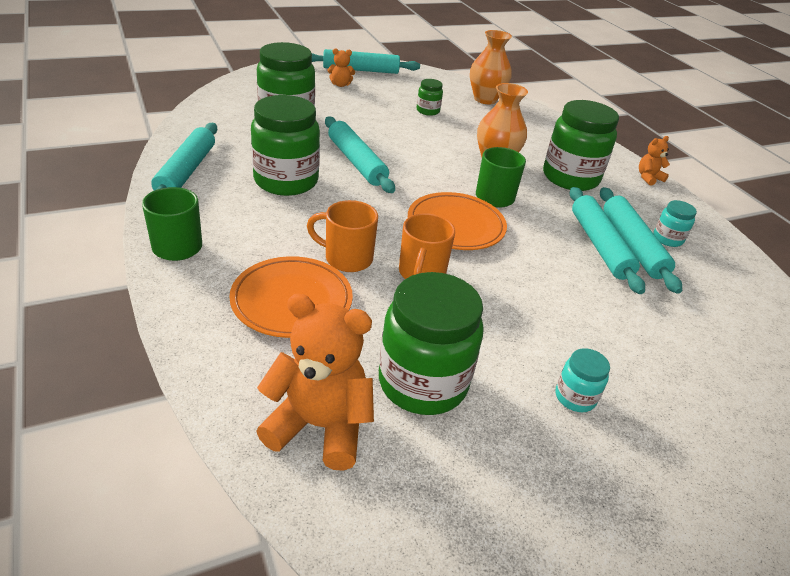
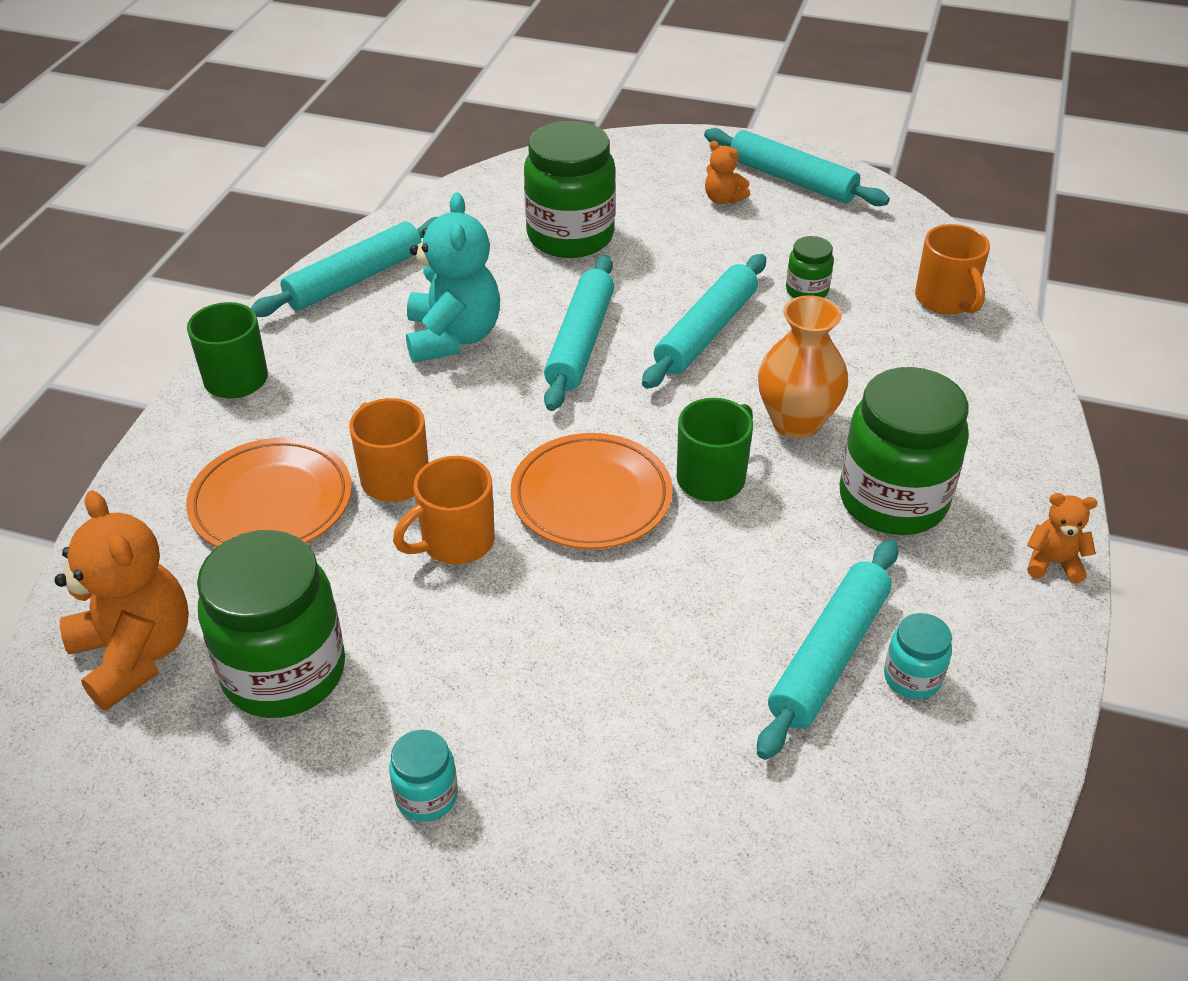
camera: 45 degrees right, 5 degrees up
(286, 181) = (453, 337): green jar -> turquoise teddy bear
(485, 99) = (946, 300): orange vase -> orange mug
(599, 245) = (770, 629): turquoise rolling pin -> turquoise rolling pin (706, 332)

